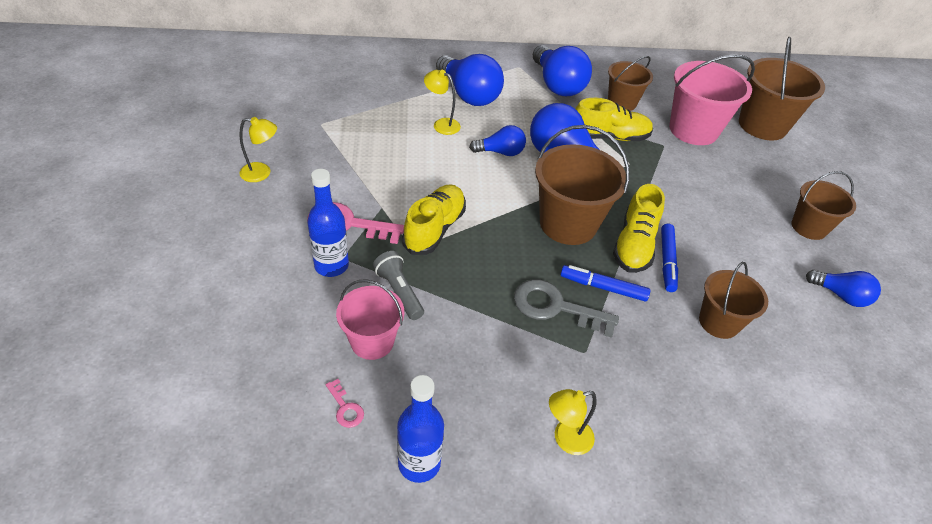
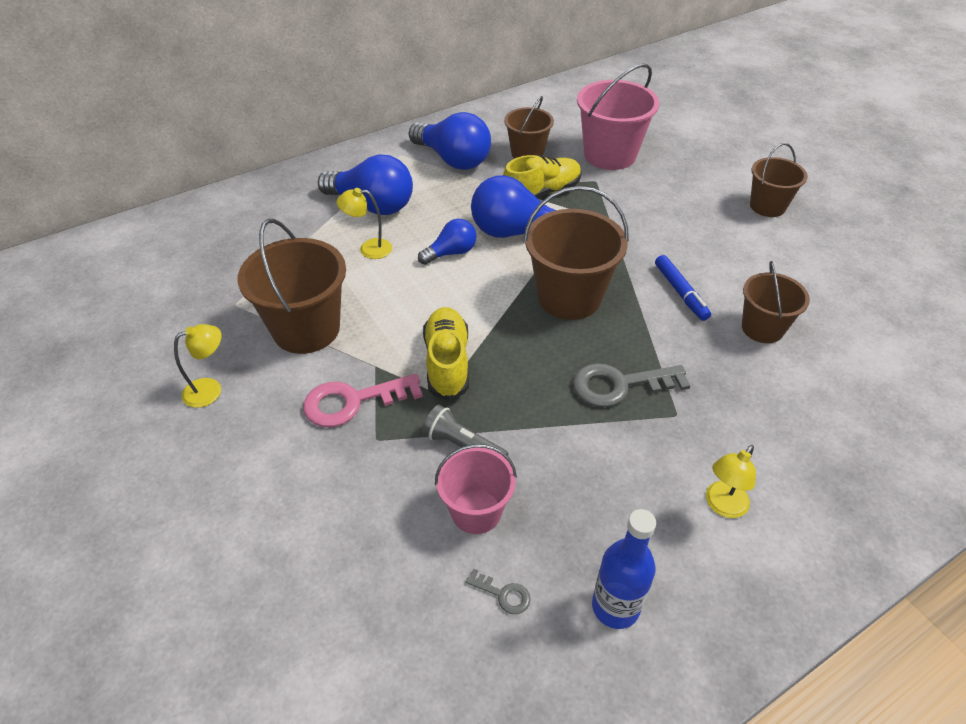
camera: 25 degrees left, 0 degrees up
(331, 265) = (371, 454): blue bottle -> none
(345, 408) = (503, 594): pink key -> grey key
(603, 287) = (646, 344): blue marker -> none
(634, 245) = (642, 290): yellow shoe -> none
(762, 125) = (664, 126): brown bucket -> brown bucket (306, 329)
(840, 295) = (834, 257): blue light bulb -> none

